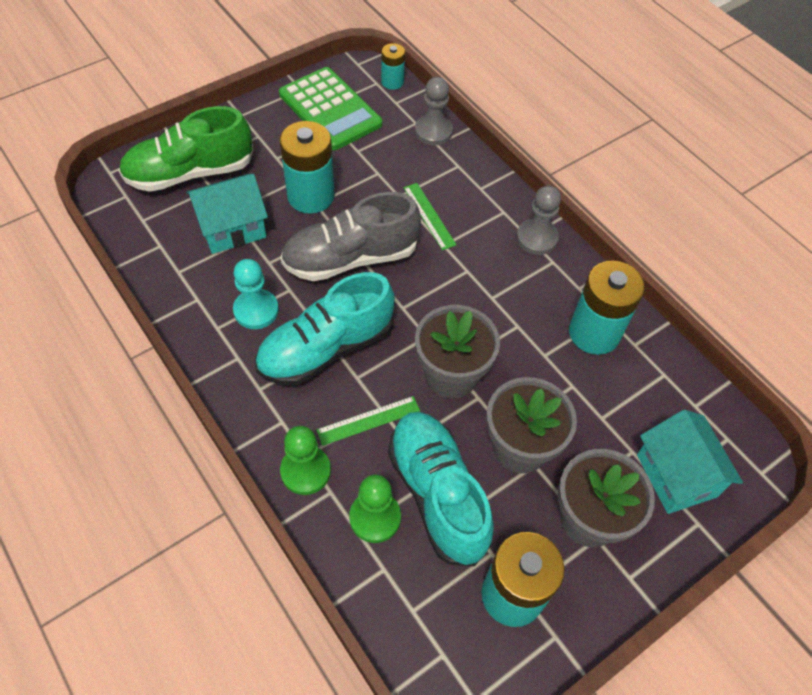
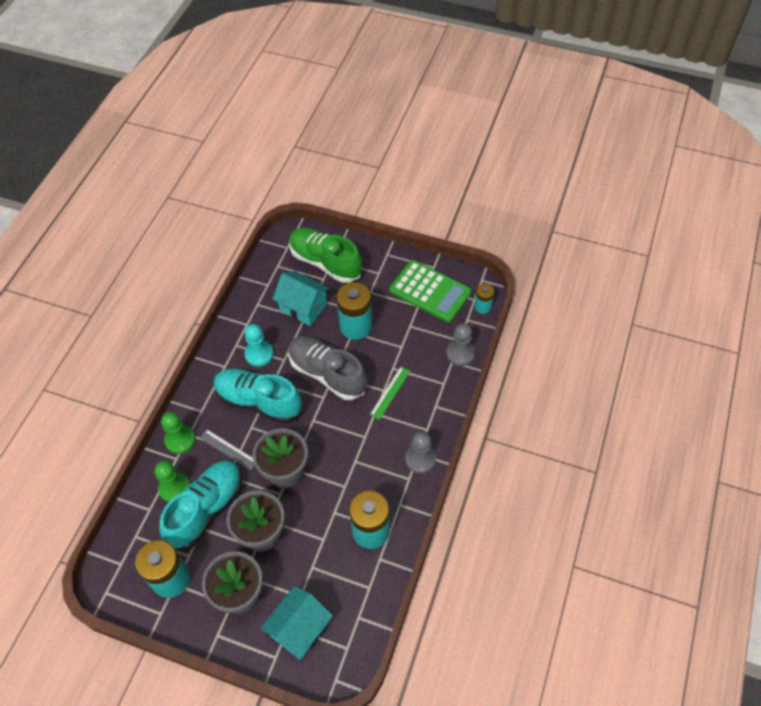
camera: 60 degrees right, 0 degrees up
(330, 109) = (430, 291): green calculator -> green calculator turned 75 degrees counterclockwise
(368, 420) = (228, 449): green ruler -> grey ruler

